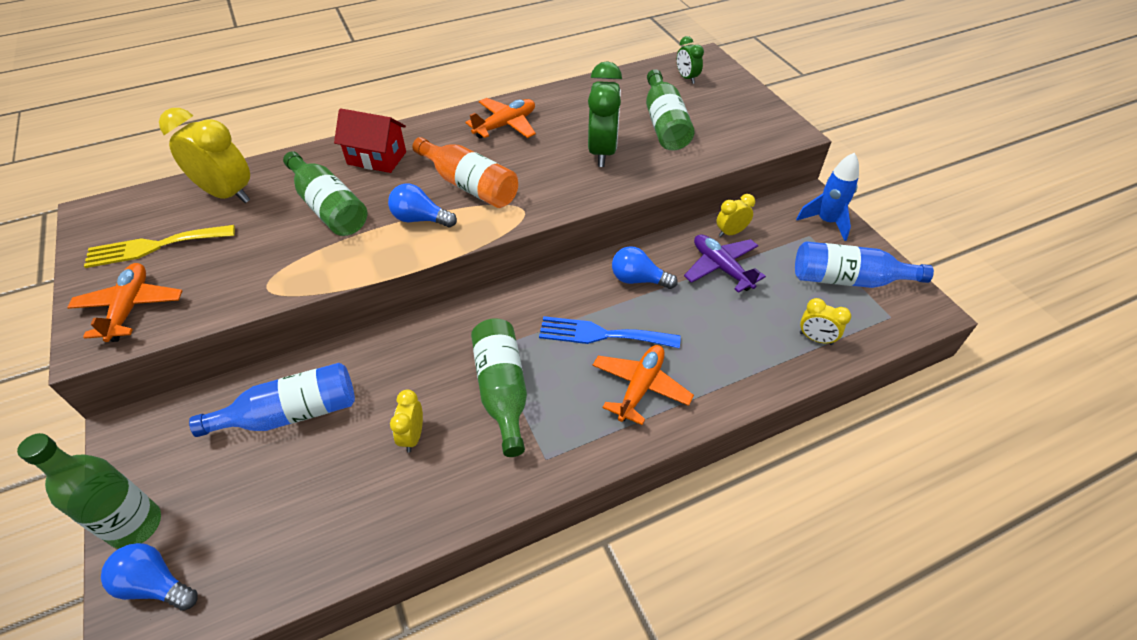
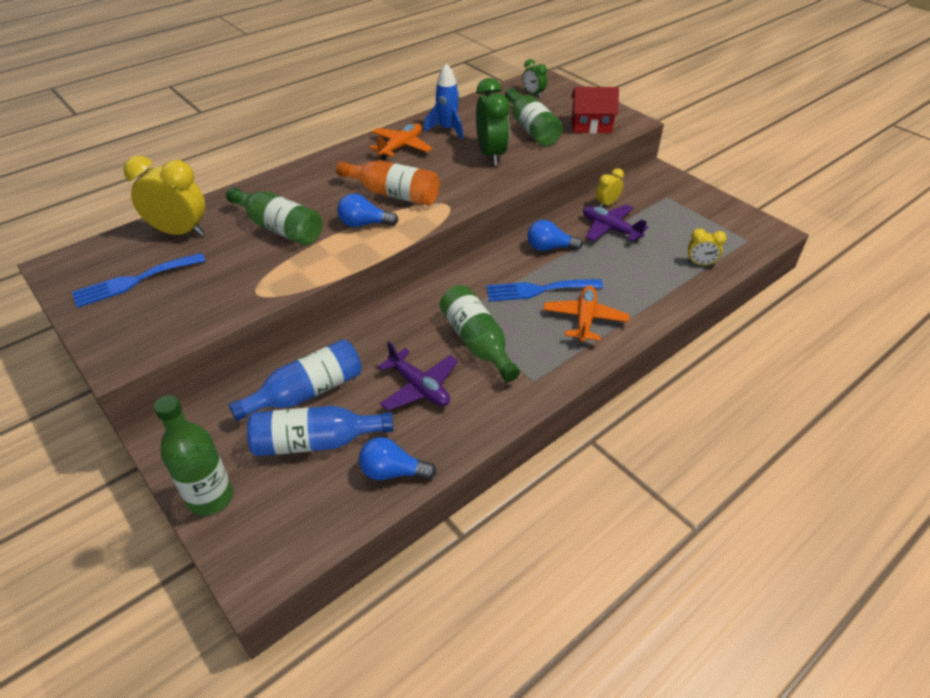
camera: 15 degrees left, 5 degrees down
(130, 308) = (140, 329): orange plane -> none
(156, 246) = (135, 280): yellow fork -> blue fork
(156, 584) = (253, 533): blue light bulb -> blue light bulb (392, 472)
(377, 158) = (301, 186): red house -> red house (591, 126)
(412, 436) = (419, 387): yellow clock -> purple plane
(826, 222) = (675, 185): blue rocket -> blue rocket (447, 130)
(848, 279) = (707, 221): blue bottle -> blue bottle (315, 442)

